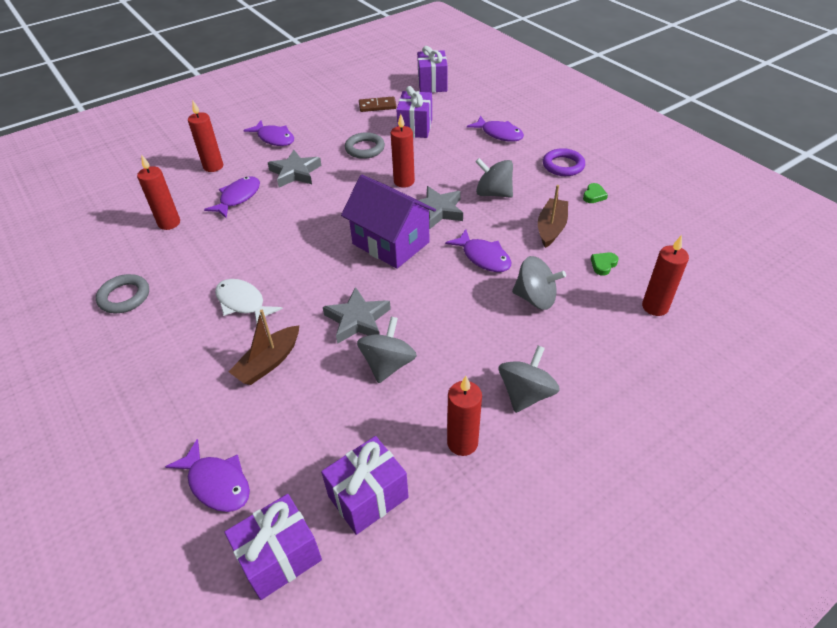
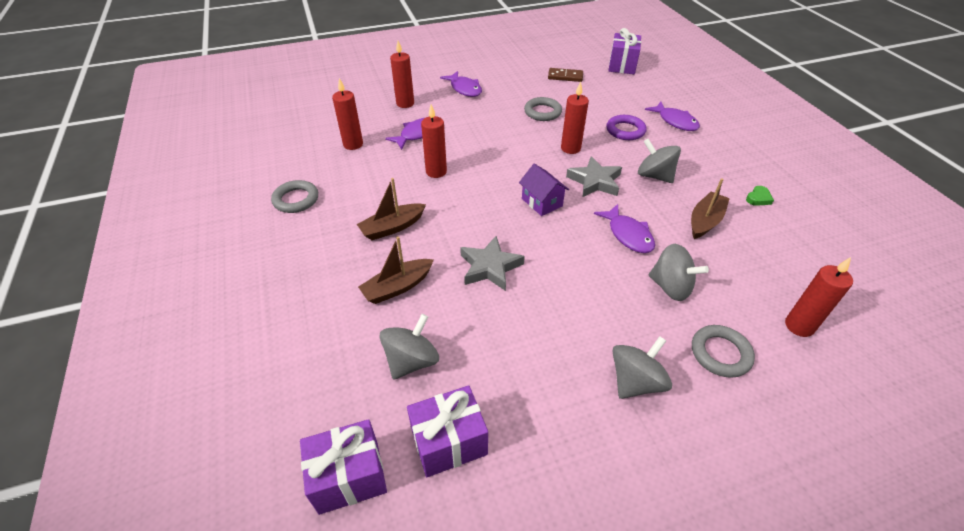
camera: 15 degrees right, 0 degrees up
(217, 483) = (317, 388): purple fish -> none
(243, 303) = (392, 227): white fish -> brown boat
(295, 173) = (474, 122): grey star -> none
(388, 364) = (506, 316): grey spinning top -> grey spinning top (412, 361)
(391, 243) = (542, 202): purple house -> purple house, size x0.56
(415, 127) = (595, 101): purple gift -> none
(462, 443) = (557, 414): red candle -> red candle (436, 172)
(563, 165) = (733, 163): purple ring -> purple ring (625, 130)
(594, 349) = (720, 353): none -> grey ring
(603, 265) = (751, 269): green heart -> none

